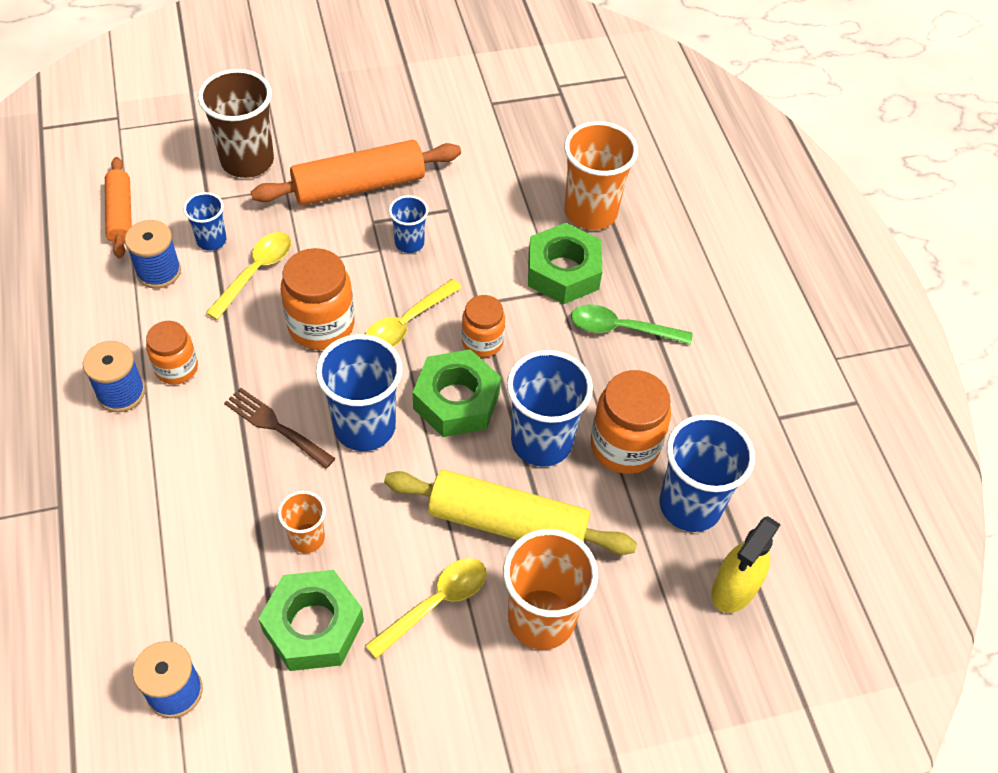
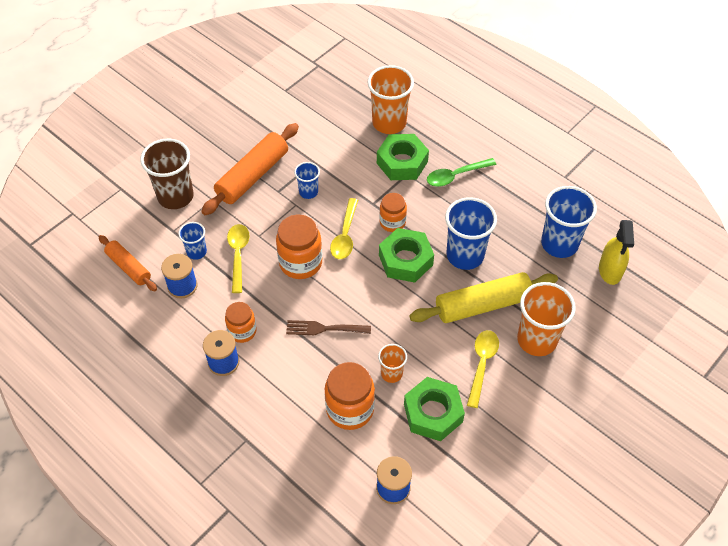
camera: 30 degrees left, 0 degrees up
(364, 427) = (371, 301): blue cup -> none
(624, 445) = (506, 233): orange jar -> orange jar (350, 409)

